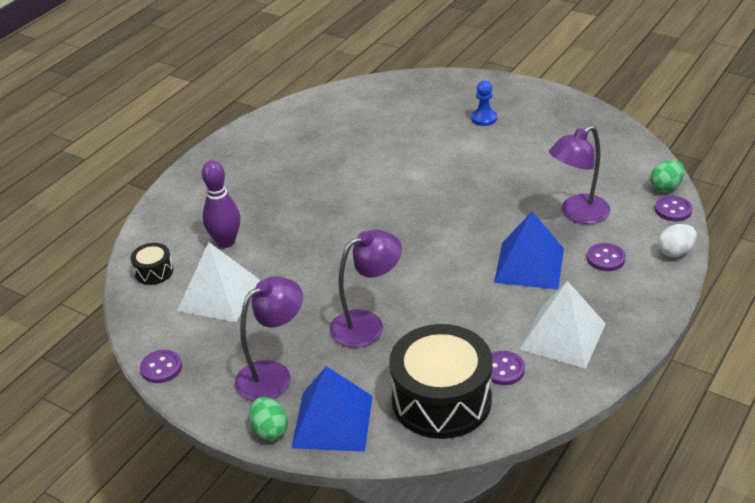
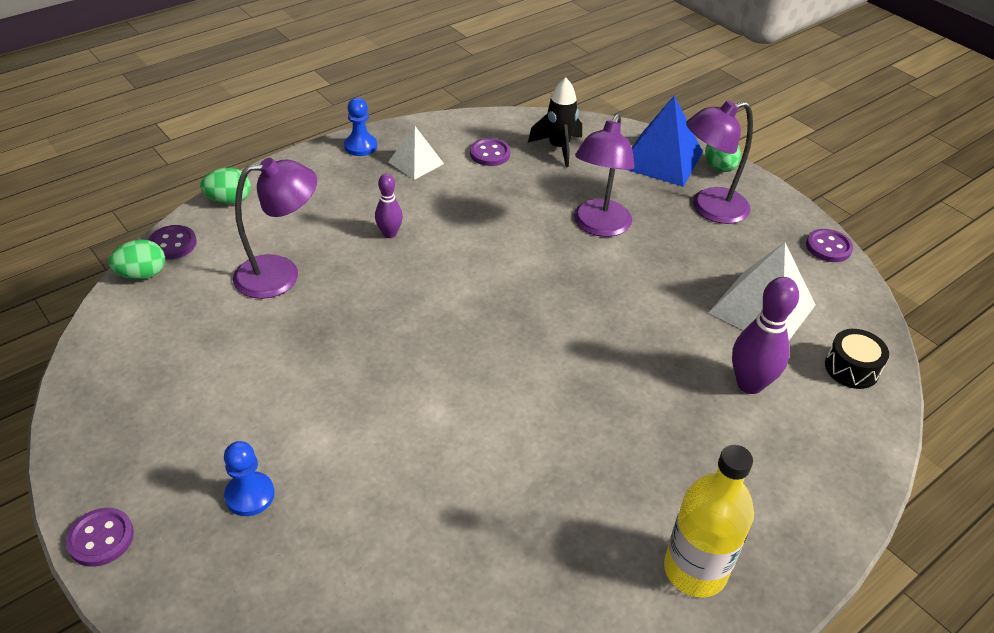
camera: 165 degrees left, 5 degrees up
(248, 152) = (695, 570): none -> yellow bottle
(367, 324) = (598, 226): purple lamp -> purple lamp turned 60 degrees counterclockwise
(441, 400) = (558, 148): black drum -> black rocket
(529, 265) = (389, 234): blue pyramid -> purple bowling pin
(563, 336) = (416, 163): white pyramid -> white pyramid, size x0.59
(605, 258) = (305, 216): purple button -> purple button (101, 538)
(627, 337) = (360, 146): none -> blue pawn
(675, 252) = (229, 200): white egg -> green egg

